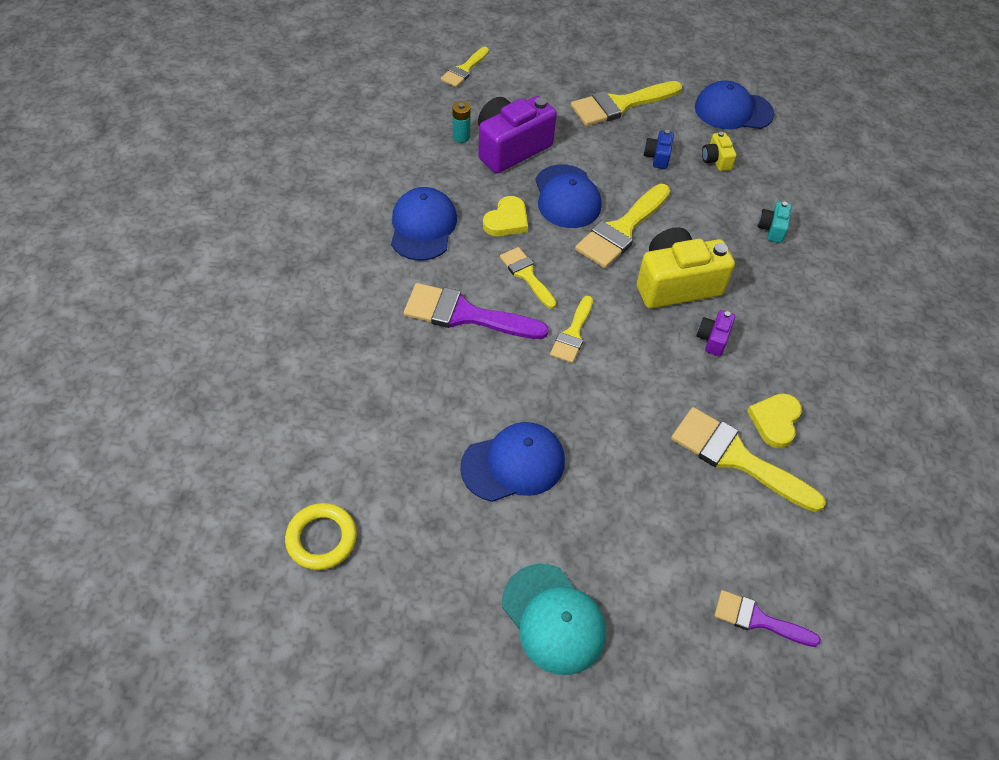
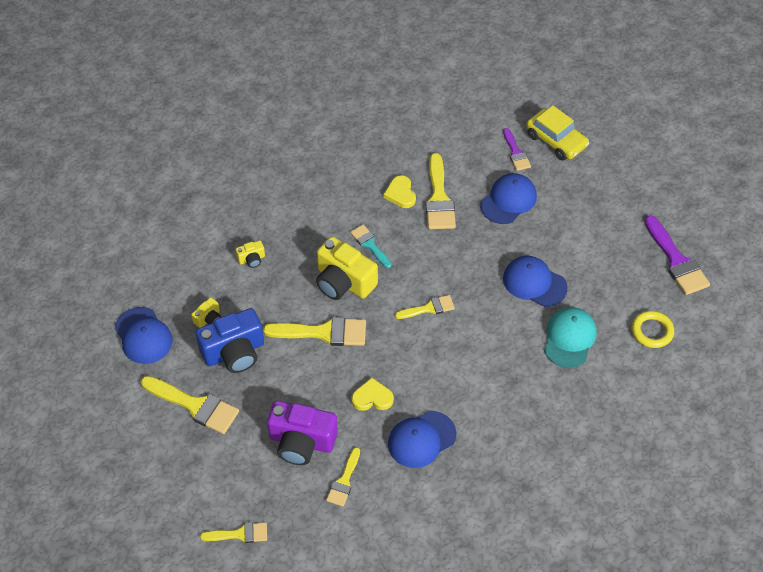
camera: 125 degrees left, 0 degrees up
(461, 137) = (317, 480): turquoise battery -> none
(465, 315) = (466, 367): purple brush -> purple brush (676, 261)
(526, 275) = (407, 357): yellow brush -> yellow brush (344, 481)
(553, 619) = (591, 220): turquoise cap -> turquoise cap (569, 338)
(567, 197) = (320, 379): blue cap -> blue cap (508, 200)
(657, 157) = (234, 352): blue camera -> blue camera, size x2.18
(713, 339) = (369, 244): purple camera -> turquoise brush
(746, 702) = (556, 140): none -> yellow car
(772, 229) = (251, 259): turquoise camera -> yellow camera
(775, 421) = (400, 194): yellow heart -> yellow heart turned 90 degrees clockwise

